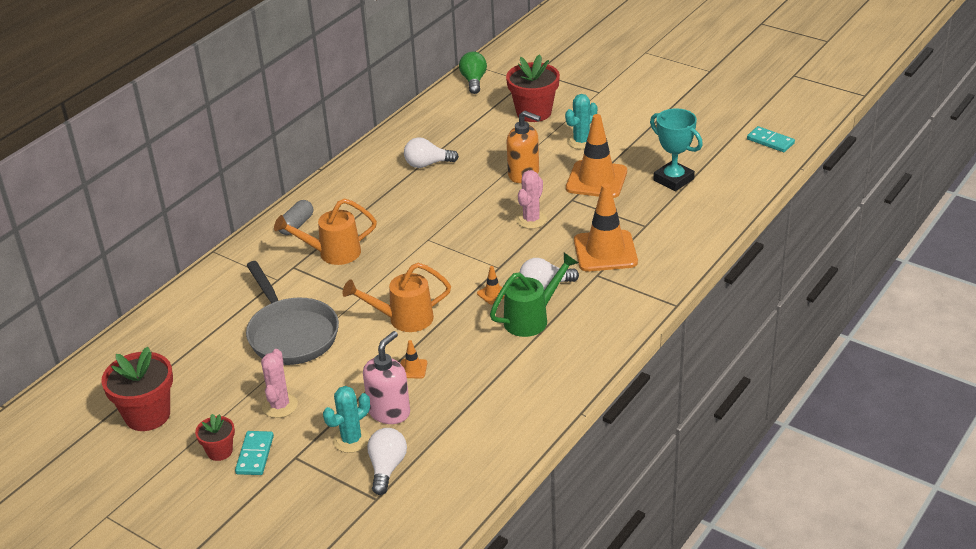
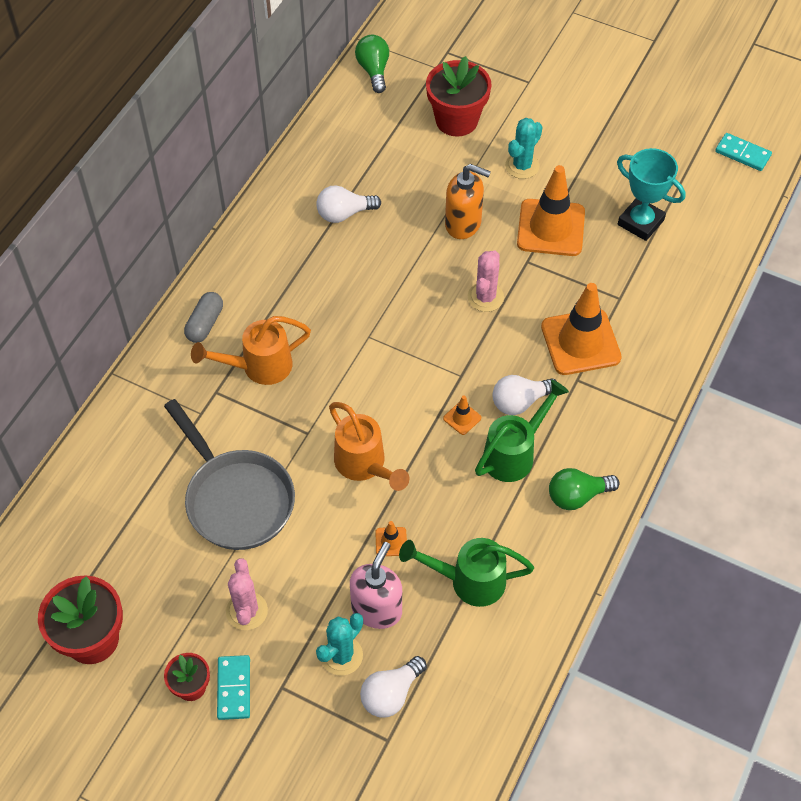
camera: 10 degrees left, 20 degrees up
(387, 468) = (391, 694): white light bulb -> white light bulb turned 135 degrees counterclockwise
(403, 319) = (364, 465): orange watering can -> orange watering can turned 105 degrees counterclockwise
(472, 398) = (468, 581): none -> green watering can
(579, 349) = (577, 496): none -> green light bulb

